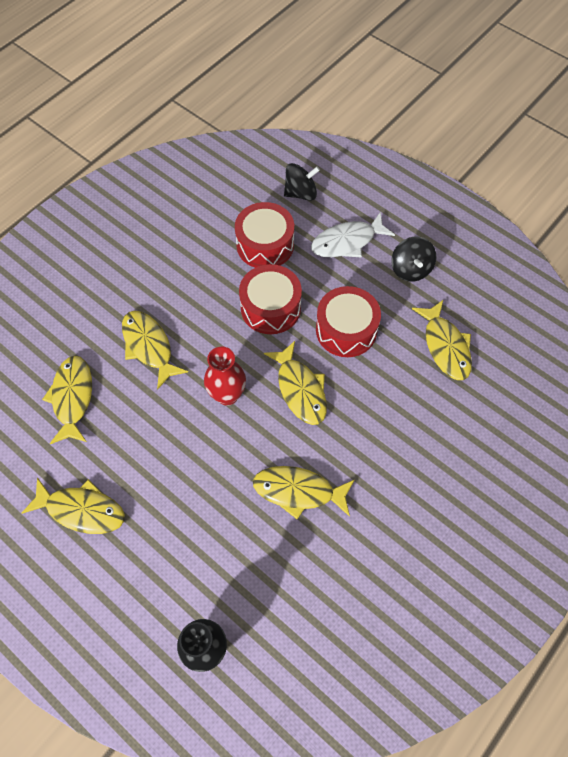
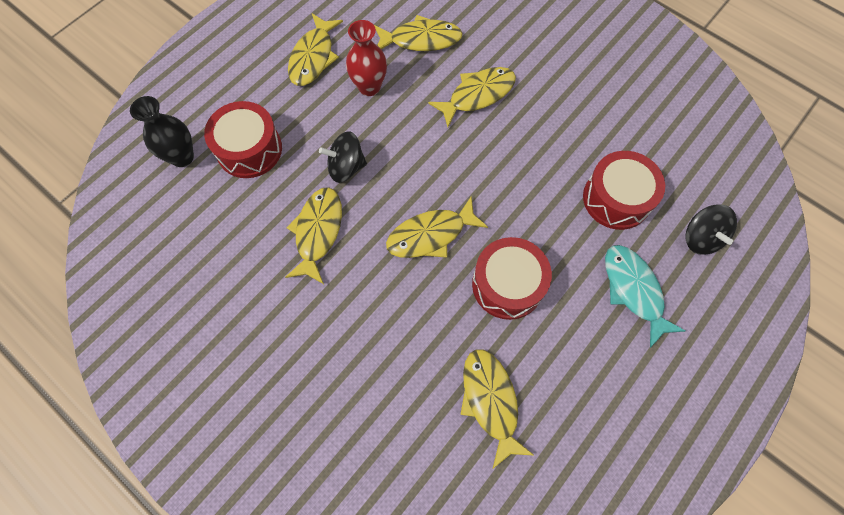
camera: 90 degrees right, 5 degrees up
(227, 395) = (424, 166): red vase -> red vase (369, 87)
(270, 308) = (531, 205): red drum -> red drum (249, 149)
(347, 242) = (633, 290): white fish -> turquoise fish
(410, 269) = (601, 367): black spinning top -> black spinning top (346, 167)
(445, 346) = (490, 401): yellow fish -> yellow fish turned 90 degrees clockwise

